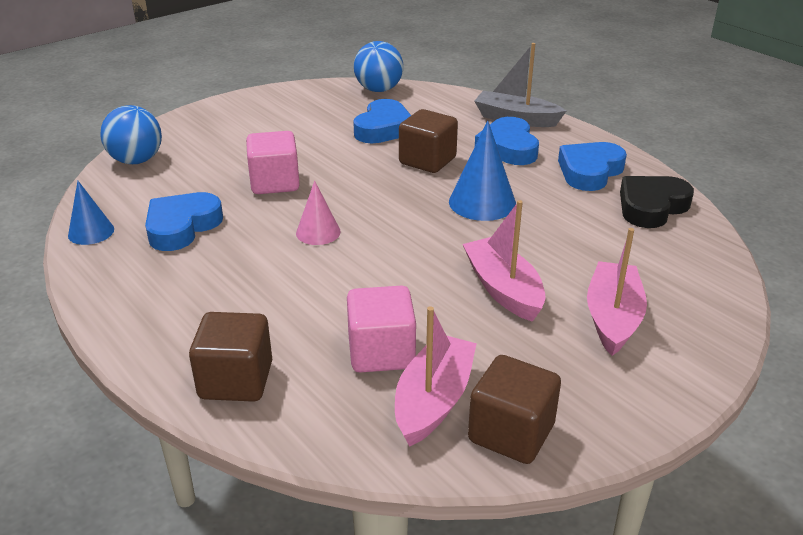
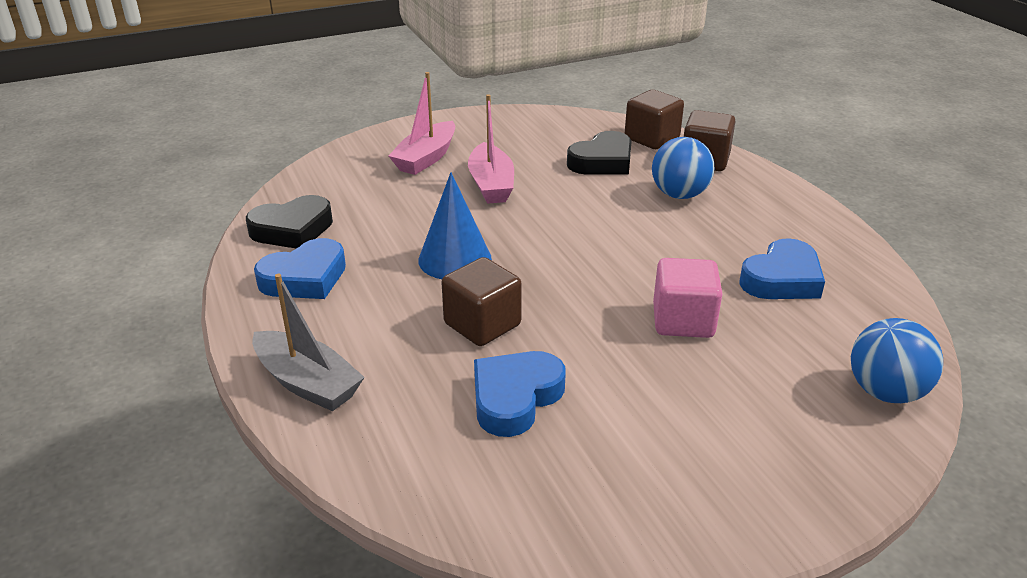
camera: 165 degrees left, 0 degrees up
(91, 232) = (881, 287): blue cone -> none
(318, 232) = (637, 252): pink cone -> none
(378, 90) = (483, 512): blue ball -> blue ball (679, 195)
(381, 352) = (602, 161): pink cube -> black heart
(433, 400) = (577, 137): pink boat -> none
(508, 148) = (366, 329): blue heart -> none
(511, 433) = (539, 120): brown cube -> brown cube (651, 138)

